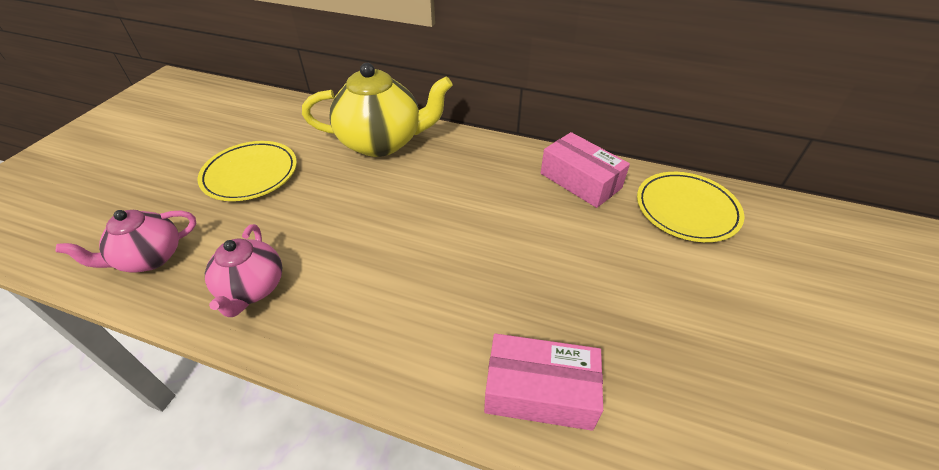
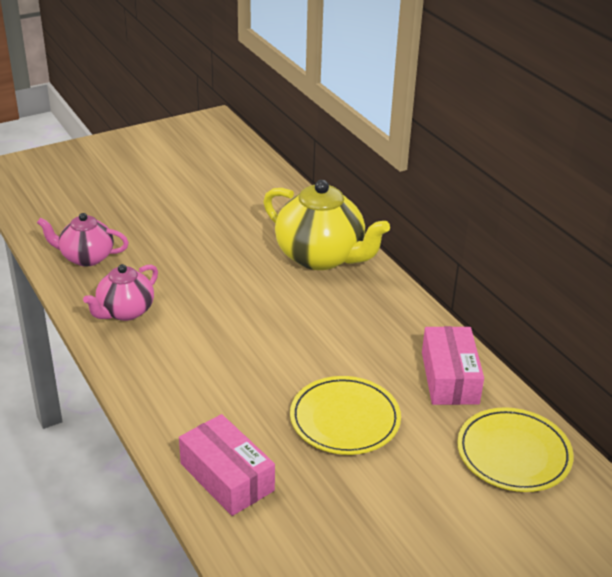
camera: 40 degrees right, 10 degrees down
(250, 174) = (198, 232): yellow plate -> yellow plate (345, 419)

